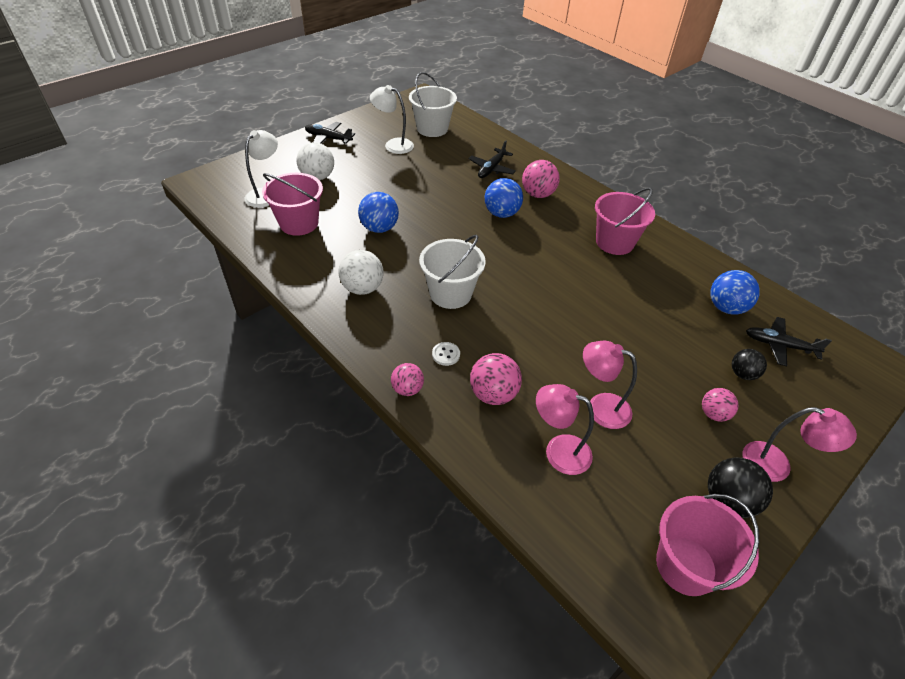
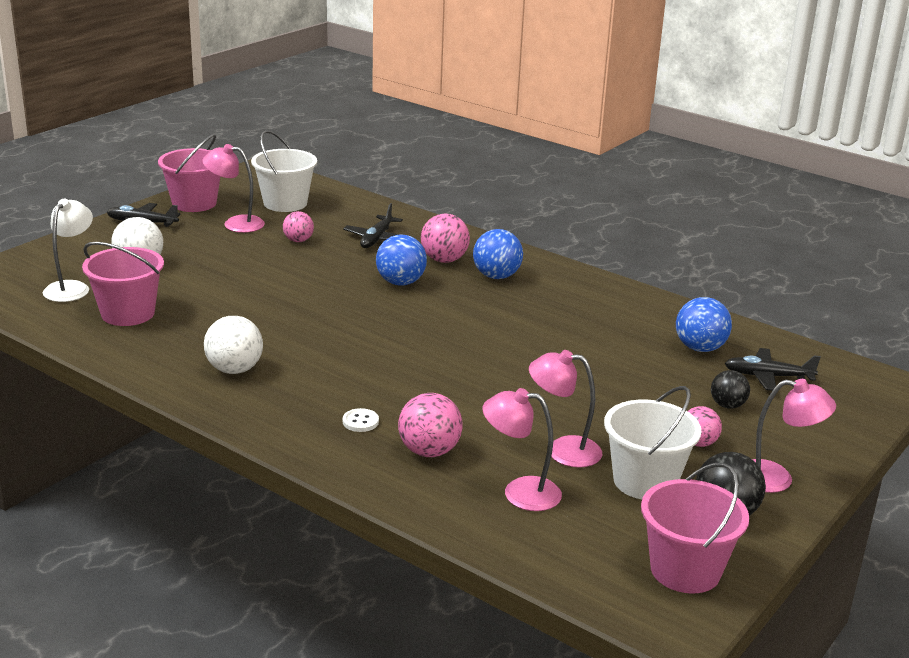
camera: 10 degrees left, 20 degrees down
(379, 228) = (240, 309): blue ball -> blue ball (496, 276)
(393, 145) = (235, 223): white lamp -> pink lamp
(407, 389) = (319, 457): pink ball -> pink ball (298, 240)
(450, 293) = (352, 365): white bucket -> white bucket (645, 481)
(614, 242) = (552, 299): pink bucket -> pink bucket (194, 203)

